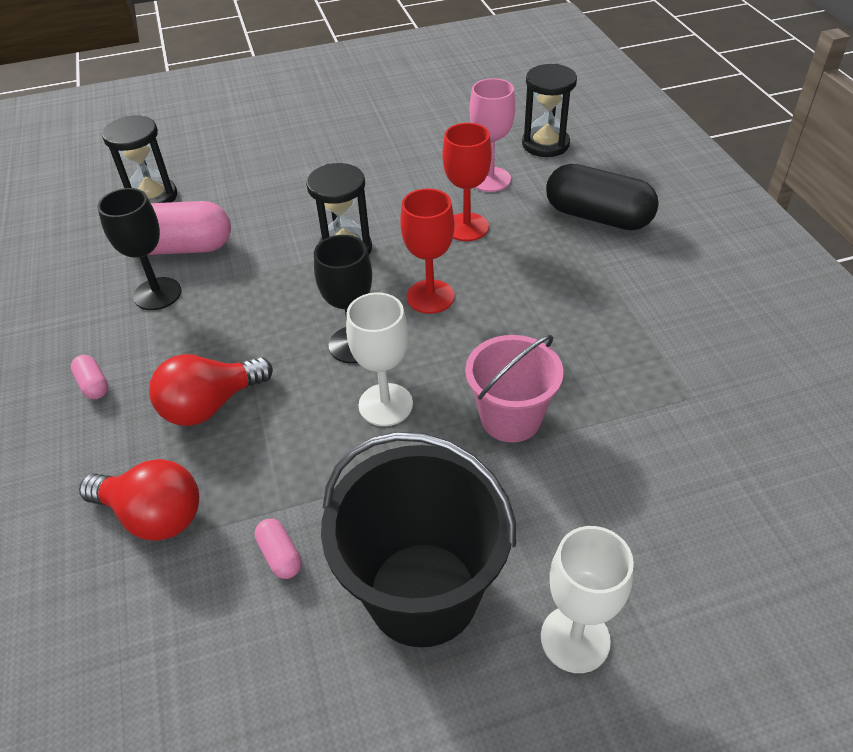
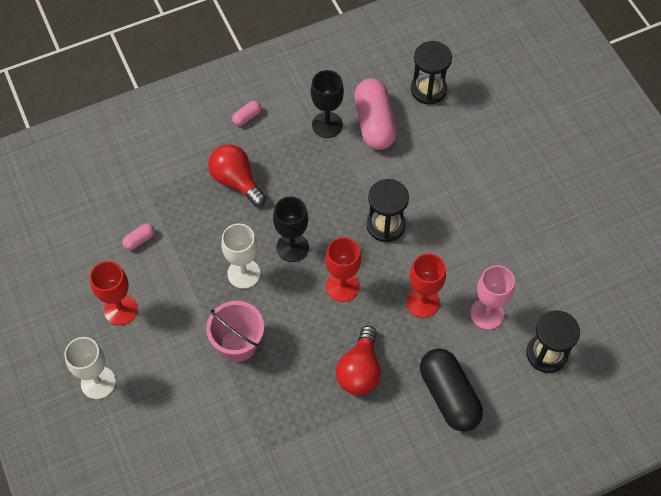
camera: 80 degrees right, 15 degrees up
(153, 515) = (160, 175): red light bulb -> red light bulb (360, 370)
(422, 593) = (120, 309): black bucket -> red goblet
(598, 217) = (448, 396): black capsule -> black capsule turned 45 degrees counterclockwise

